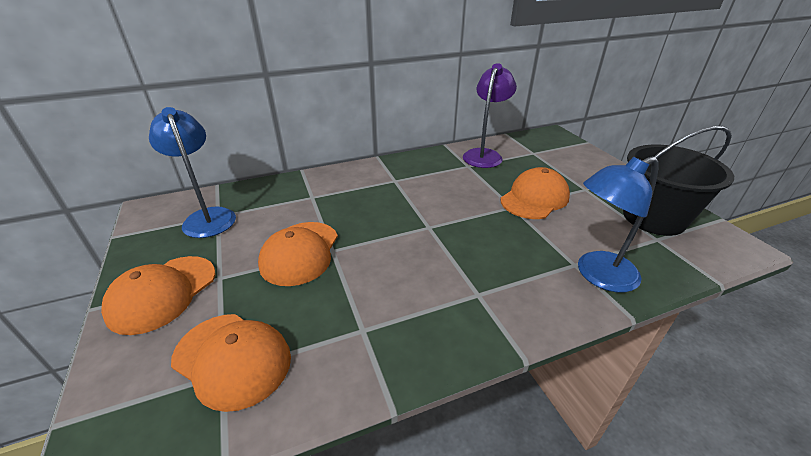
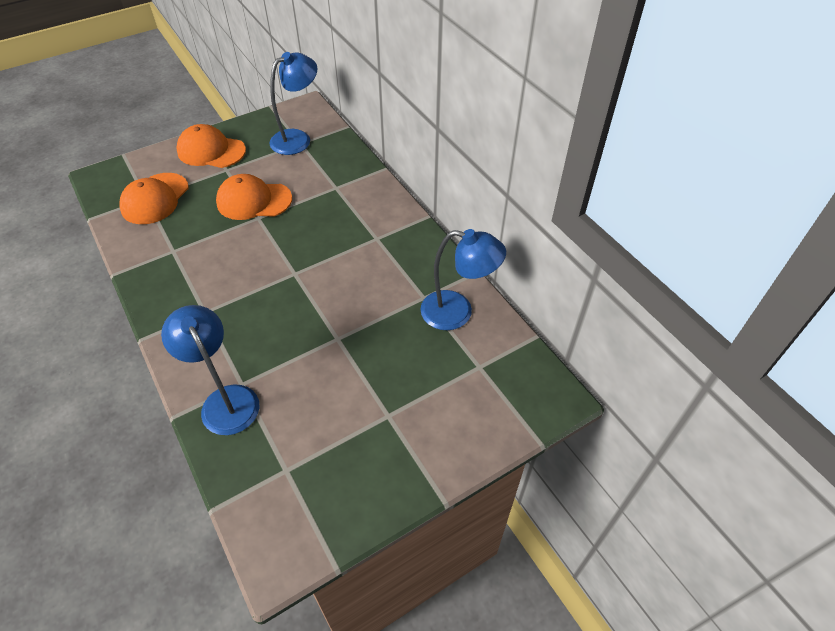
camera: 80 degrees right, 15 degrees up
(484, 155) = (457, 312): purple lamp -> blue lamp
(534, 198) = (357, 359): orange cap -> none
(653, 218) = (328, 478): black bucket -> none

